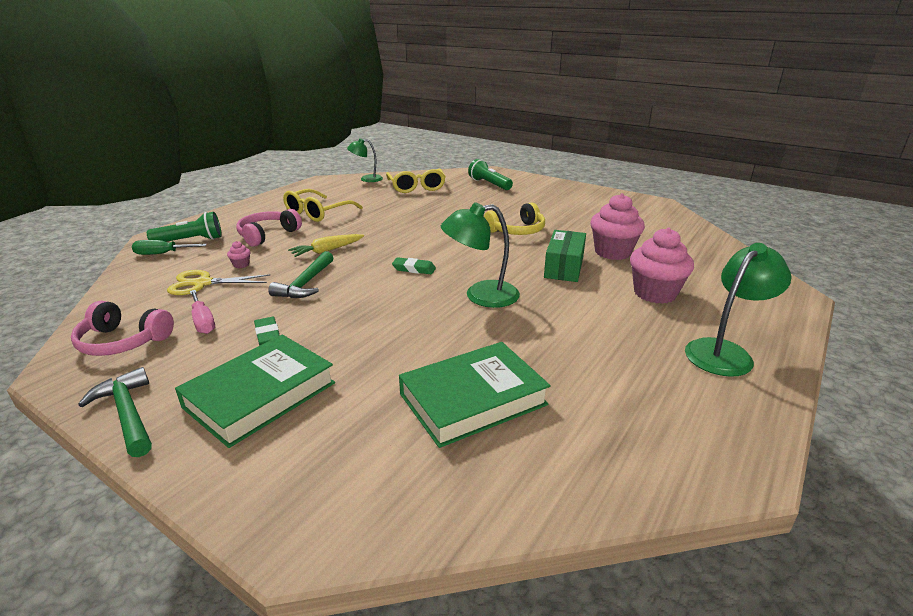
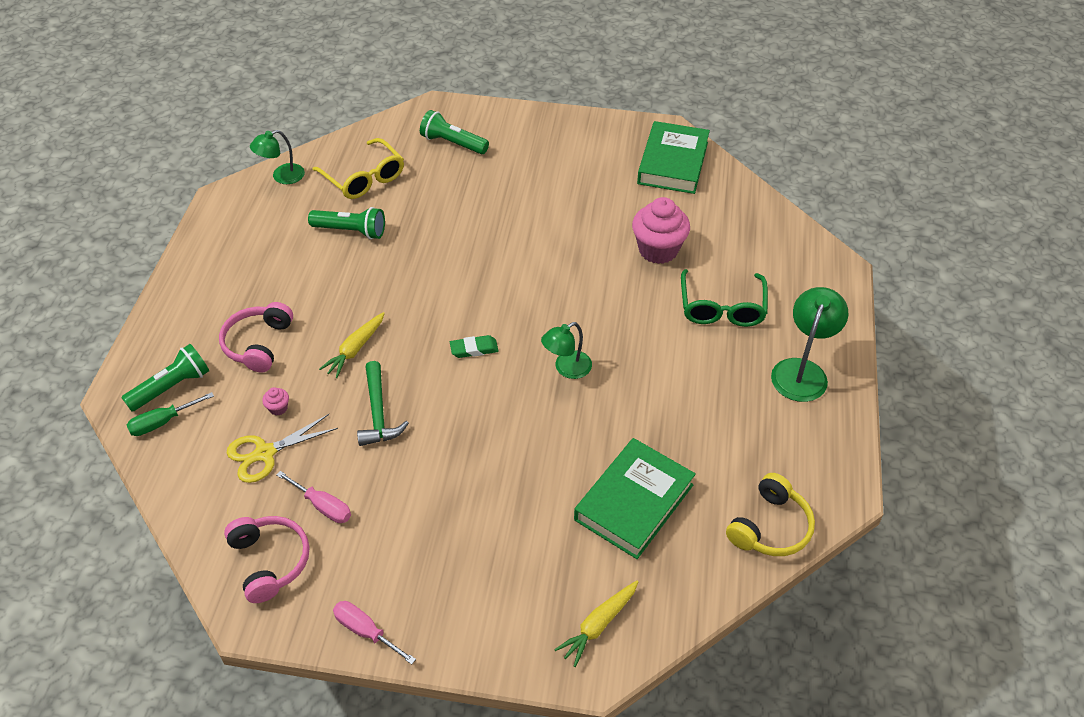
camera: 25 degrees left, 20 degrees up
(123, 341) = (270, 561): pink headphones -> pink headphones turned 105 degrees counterclockwise
(127, 413) = (366, 631): green hammer -> pink screwdriver
(260, 395) = (460, 567): green book -> green book (673, 163)
(267, 334) = (403, 498): green eraser -> none
(317, 213) = (281, 278): yellow glasses -> none
(345, 495) = (598, 625): none -> yellow carrot
(384, 204) = (351, 231): none -> green flashlight
(481, 296) = (566, 369): green lamp -> green lamp, size x0.66
(517, 231) = (541, 240): yellow headphones -> yellow headphones (770, 527)
(564, 267) = (622, 293): green box -> none
(655, 293) = (722, 308): pink cupcake -> green glasses

